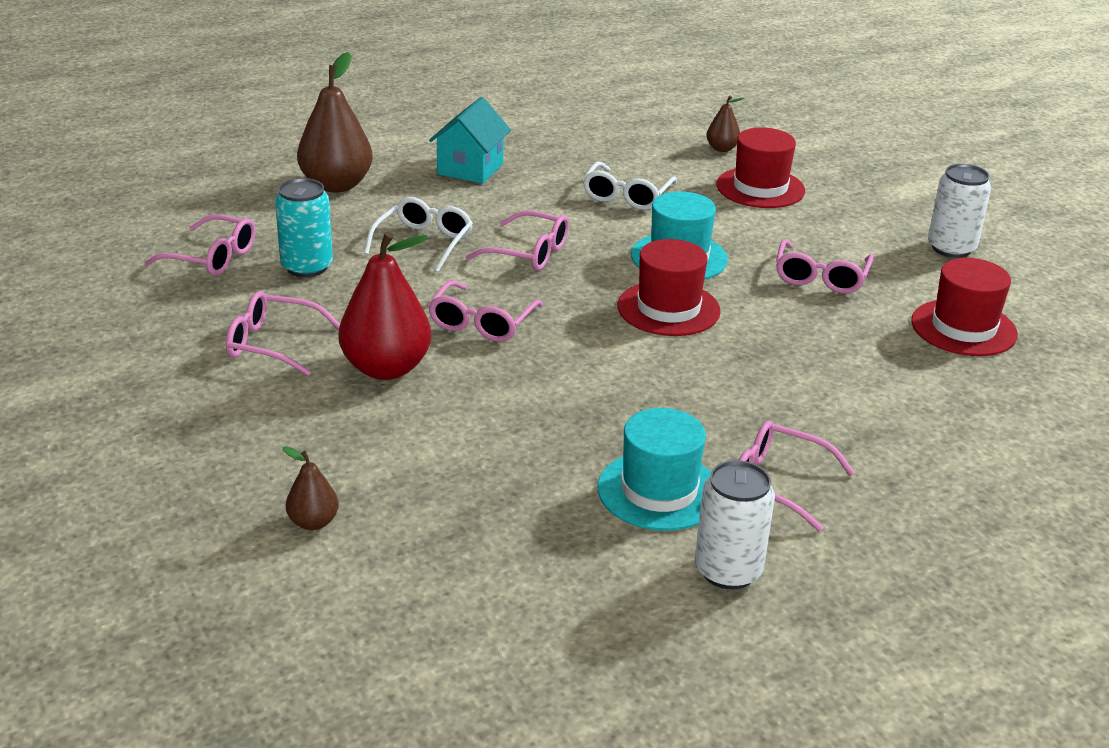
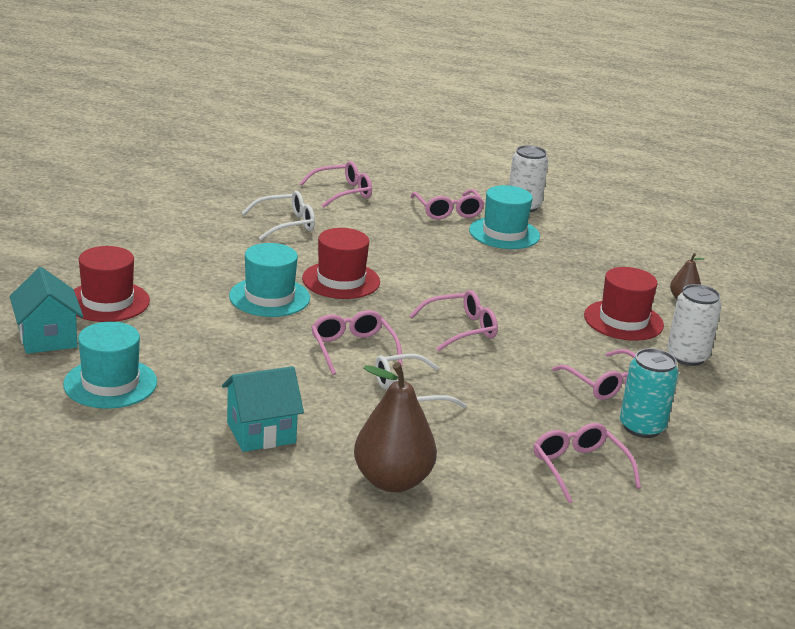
camera: 135 degrees left, 5 degrees down
(307, 267) = (518, 422): turquoise can -> turquoise can (642, 427)
(386, 368) = (556, 337): red pear -> none
(618, 147) = (110, 383): none -> turquoise hat
(627, 196) = (203, 346): white glasses -> white glasses (286, 224)
(722, 149) = (47, 338): brown pear -> turquoise house
(821, 277) = (221, 248): pink glasses -> pink glasses (343, 192)
(951, 248) = (113, 221): white can -> white can (687, 357)
(963, 328) = (219, 200): red hat -> red hat (623, 320)

